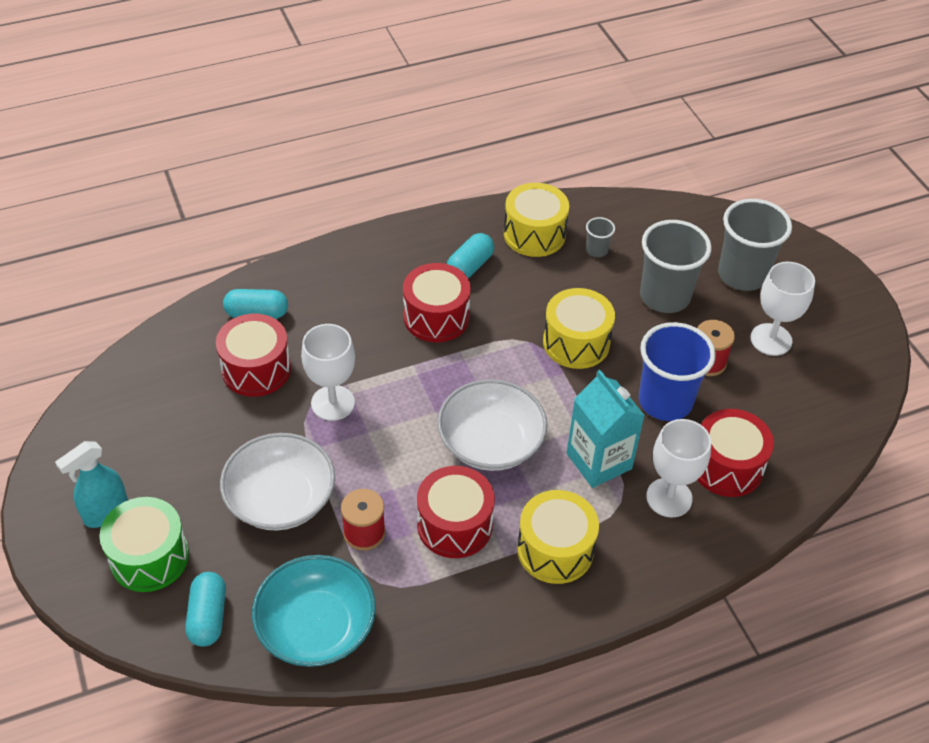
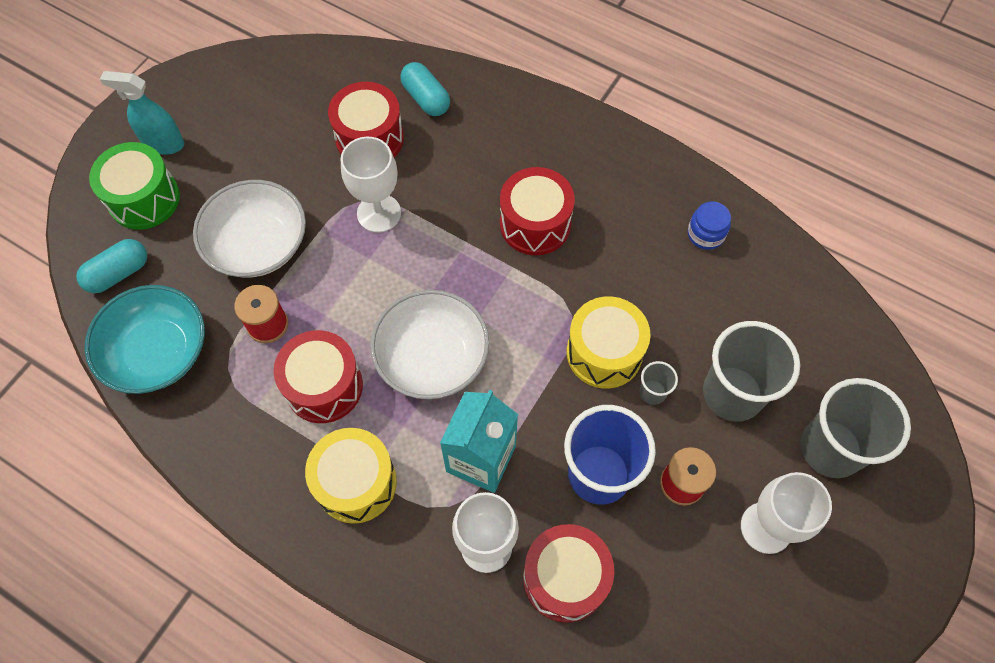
camera: 55 degrees right, 15 degrees up
(470, 266) = (617, 210): turquoise capsule -> none
(534, 234) = (705, 234): yellow drum -> blue jar
(597, 250) = (736, 298): grey cup -> grey cup (652, 392)

